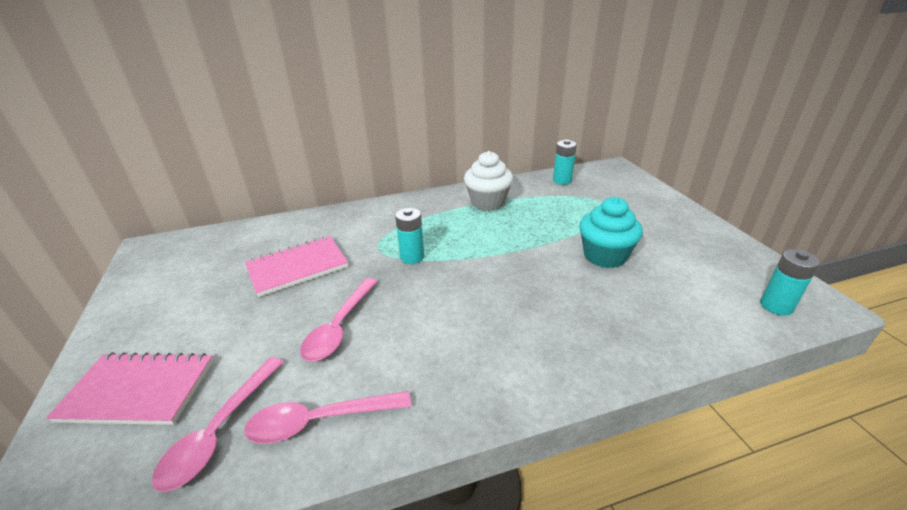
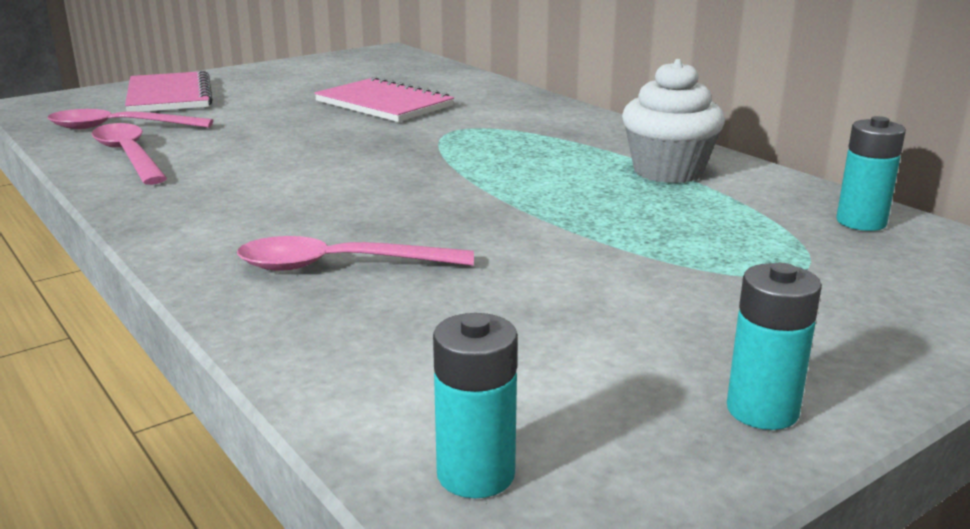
camera: 70 degrees right, 10 degrees down
(339, 327) = (275, 139): pink spoon -> pink spoon (339, 266)
(412, 257) = (445, 148): turquoise battery -> turquoise battery (762, 410)
(604, 256) = (555, 276): turquoise cupcake -> none

